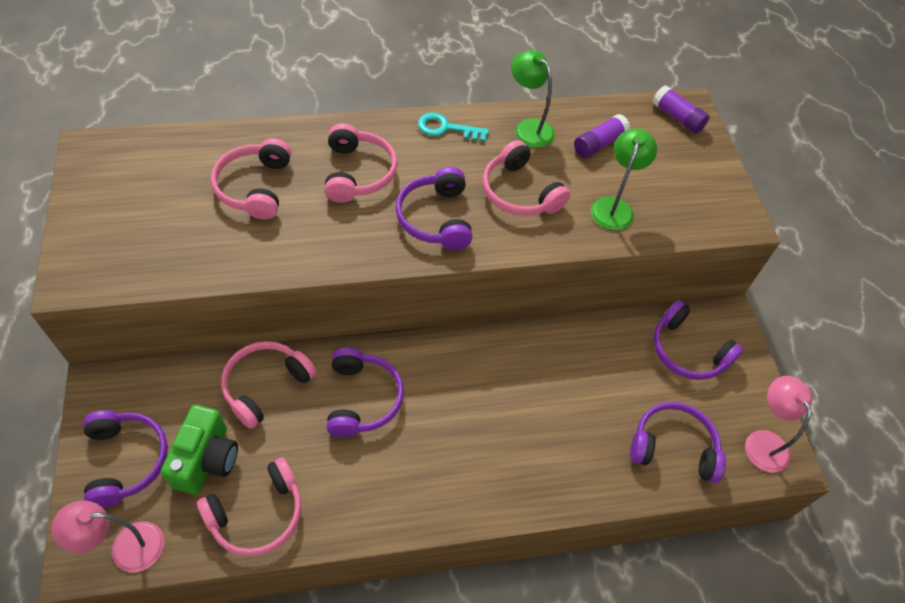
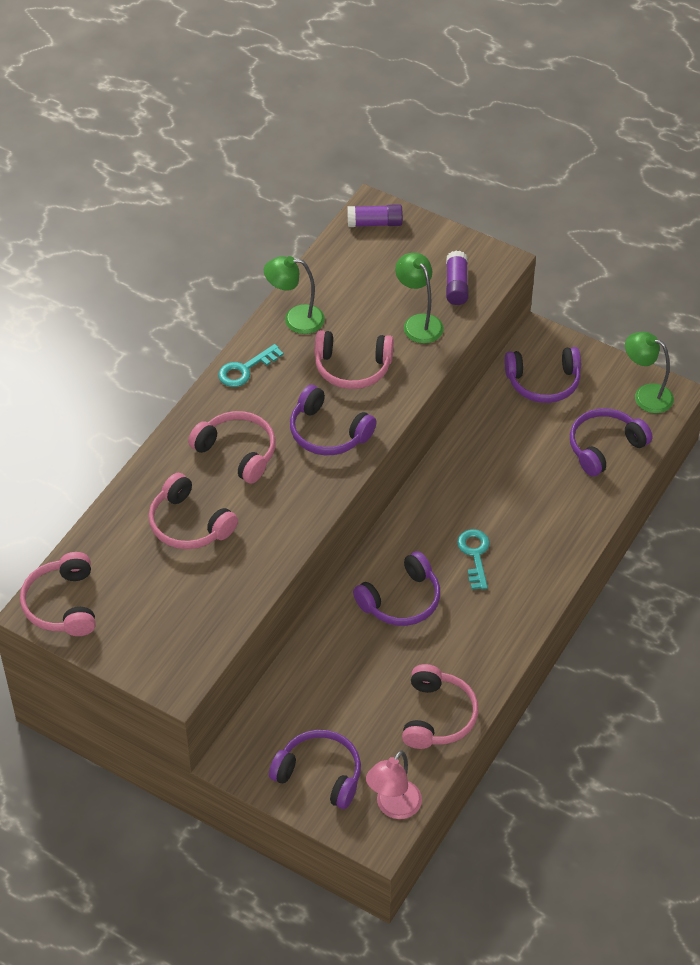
camera: 45 degrees left, 5 degrees down
(207, 460) = (365, 724): green camera -> none
(265, 385) = (333, 654): pink headphones -> pink headphones (62, 604)
(363, 398) = (401, 600): purple headphones -> purple headphones turned 105 degrees clockwise
(460, 422) = (475, 555): none -> turquoise key
(599, 144) = (353, 288): purple glue stick -> purple glue stick (456, 285)
(763, 441) = (646, 395): pink lamp -> green lamp

